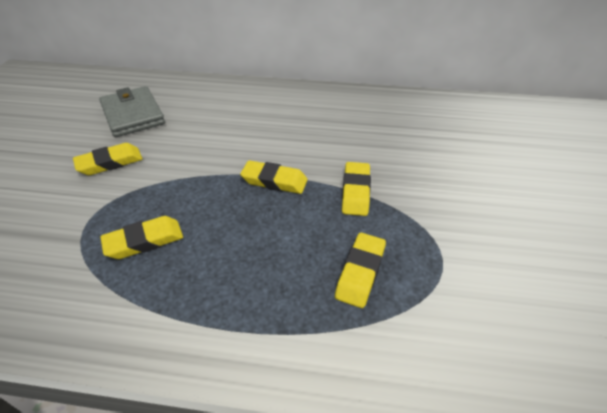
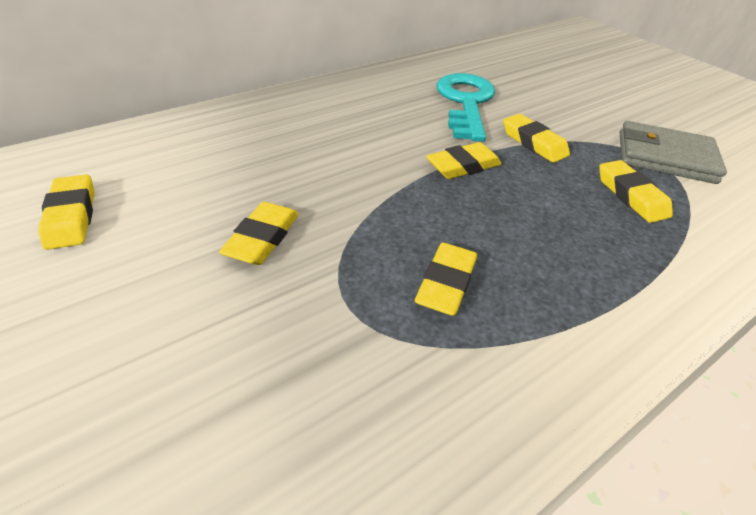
camera: 45 degrees left, 0 degrees up
(66, 111) = (72, 216): none -> yellow eraser
(133, 115) = (194, 177): grey wallet -> grey wallet (665, 157)
(357, 138) = (465, 103): none -> turquoise key

